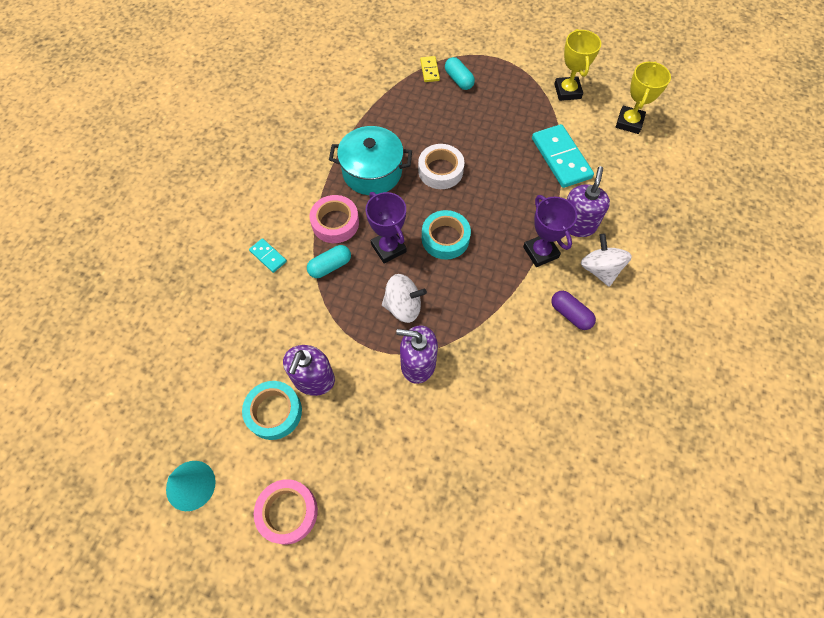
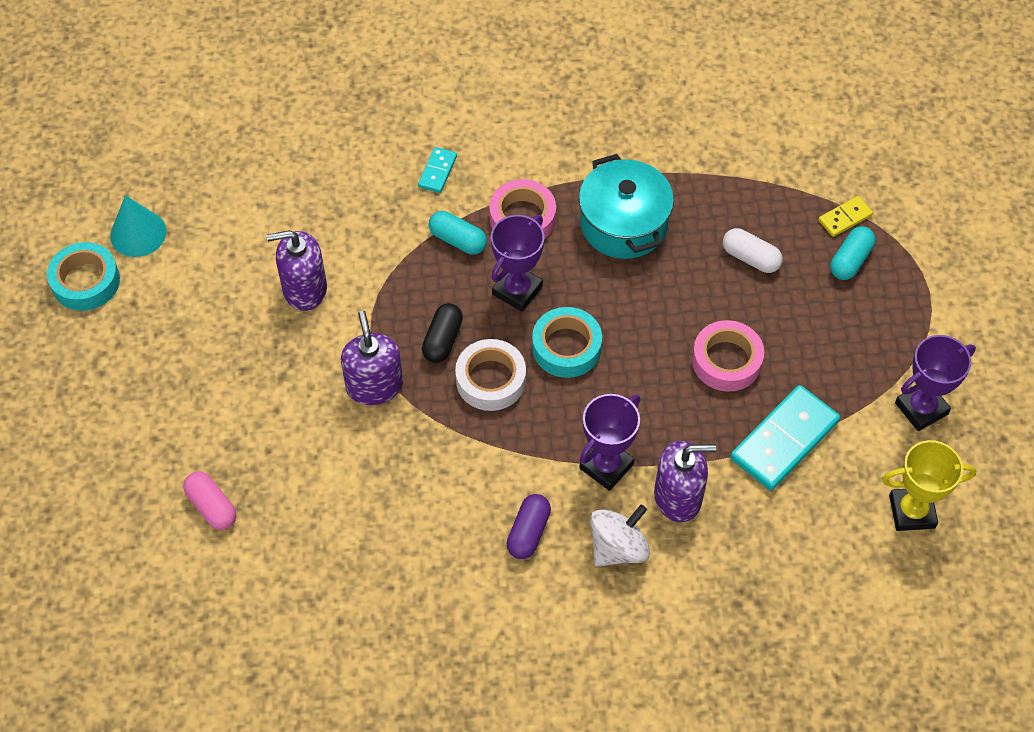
camera: 65 degrees right, 5 degrees down
(274, 412) = (249, 269): turquoise tape -> turquoise tape (85, 281)
(288, 512) = (147, 332): pink tape -> pink tape (726, 361)
(403, 306) = (442, 340): white spinning top -> black capsule
(432, 122) = (750, 258): none -> white capsule
(440, 170) = (672, 300): white tape -> white tape (490, 380)
(467, 519) = (212, 507): none -> pink capsule
(567, 91) = (921, 408): yellow trophy -> purple trophy

